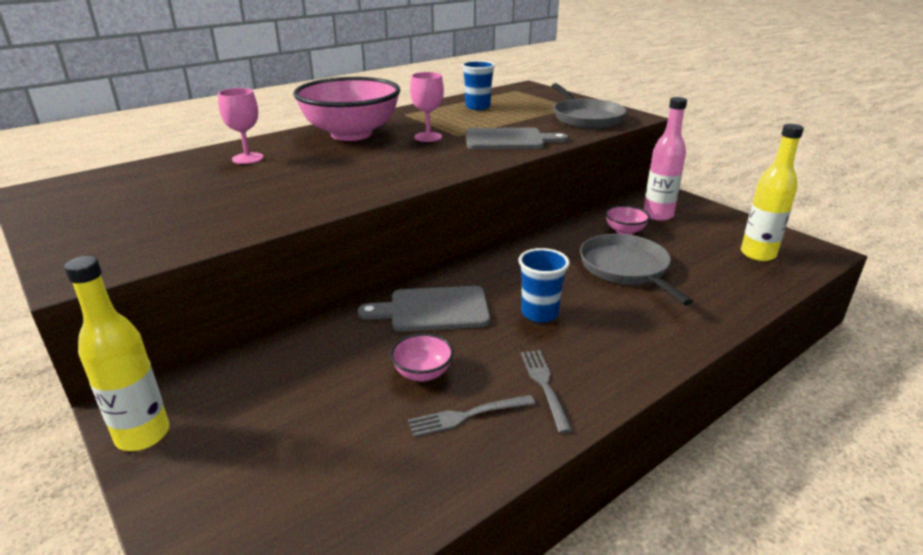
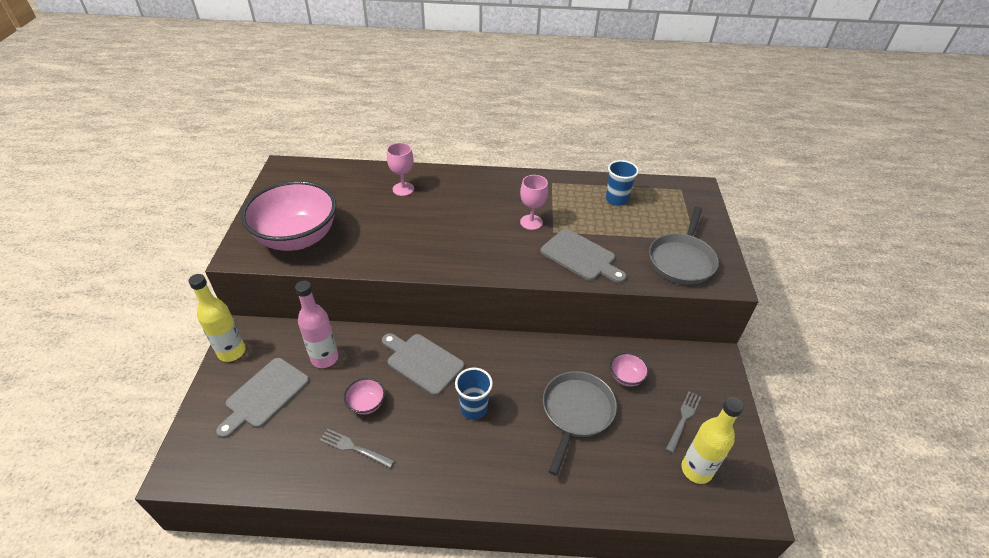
camera: 40 degrees right, 15 degrees up
(267, 445) = (265, 395): none -> grey cutting board
(351, 134) = (488, 192): pink bowl -> pink bowl (297, 238)
(544, 386) = (410, 460): grey fork -> grey fork (683, 419)
(658, 215) = (677, 378): pink bottle -> pink bottle (324, 358)

